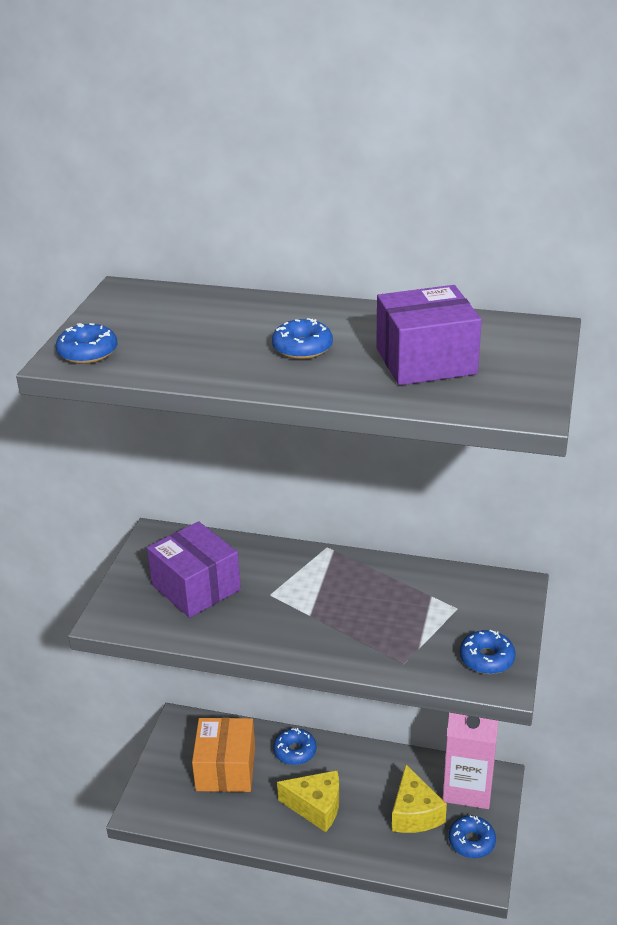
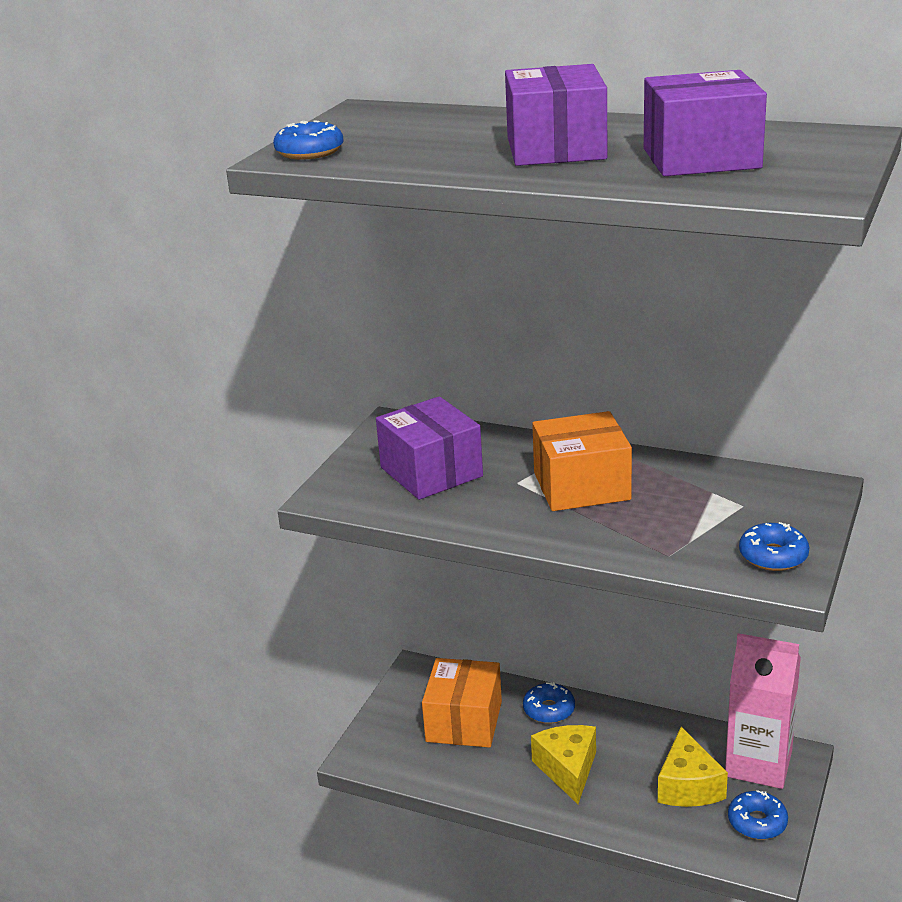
camera: 10 degrees right, 5 degrees down
(302, 348) = (555, 149): blue donut -> purple box
(316, 807) = (568, 769): yellow cheese -> yellow cheese turned 120 degrees counterclockwise
(324, 595) = (581, 486): none -> orange box

